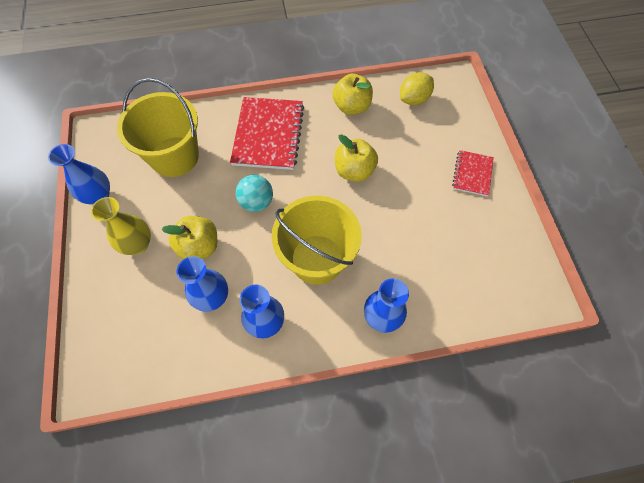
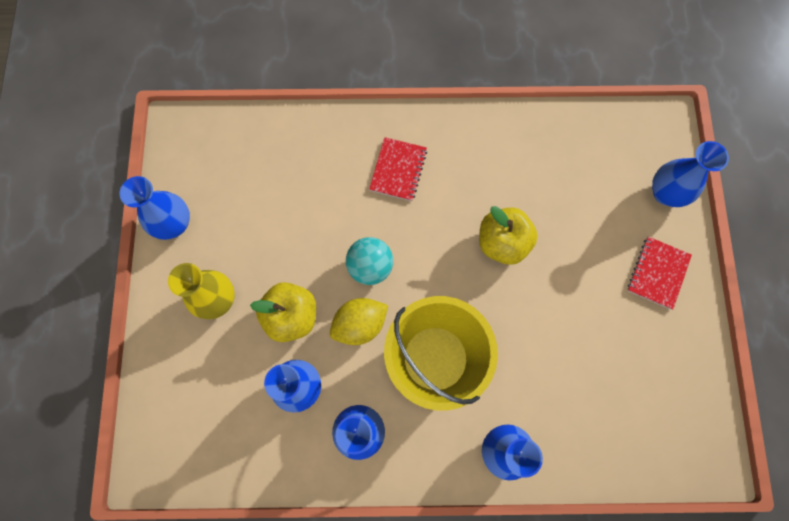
camera: 10 degrees right, 10 degrees up
(174, 156) = (274, 183): yellow bucket -> none
(268, 135) = (398, 170): red notebook -> red notebook, size x0.54
(351, 107) = (515, 145): yellow apple -> none
(414, 99) = (602, 147): yellow lemon -> yellow lemon (360, 324)
(465, 122) = (665, 193): none -> blue vase

